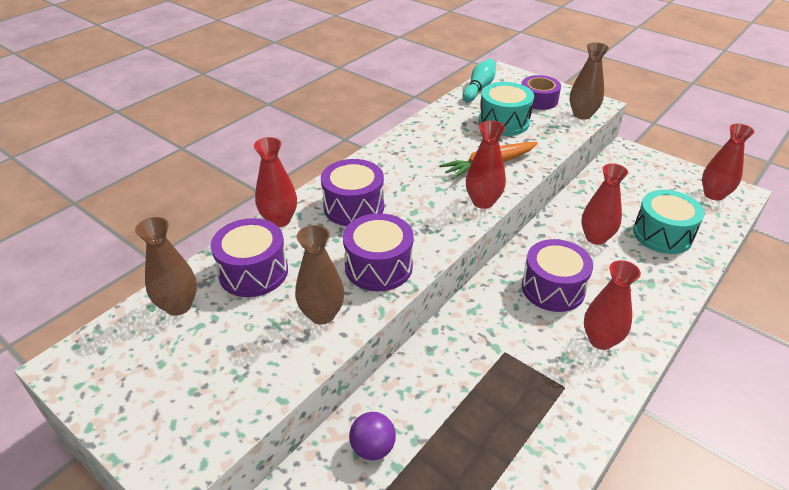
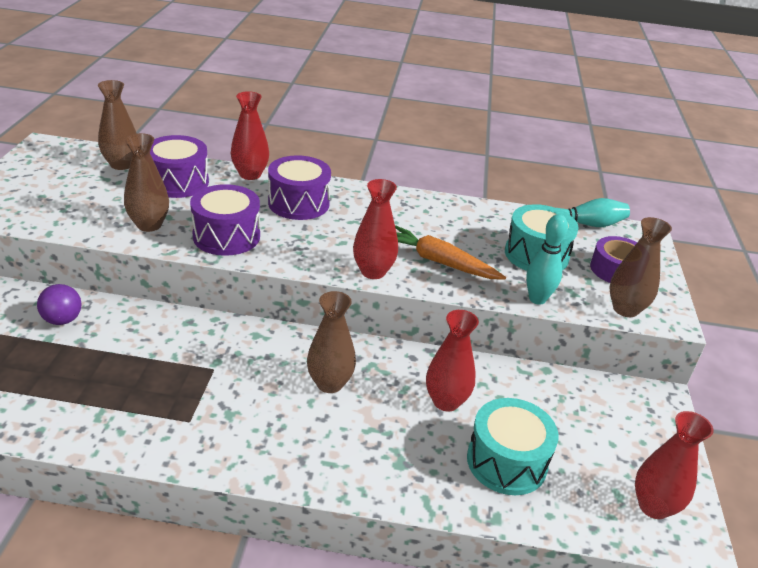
camera: 55 degrees right, 5 degrees down
(553, 288) = (329, 383): purple drum -> brown vase
(555, 142) = (537, 299): none -> turquoise bowling pin
(601, 340) = (274, 436): red vase -> none

